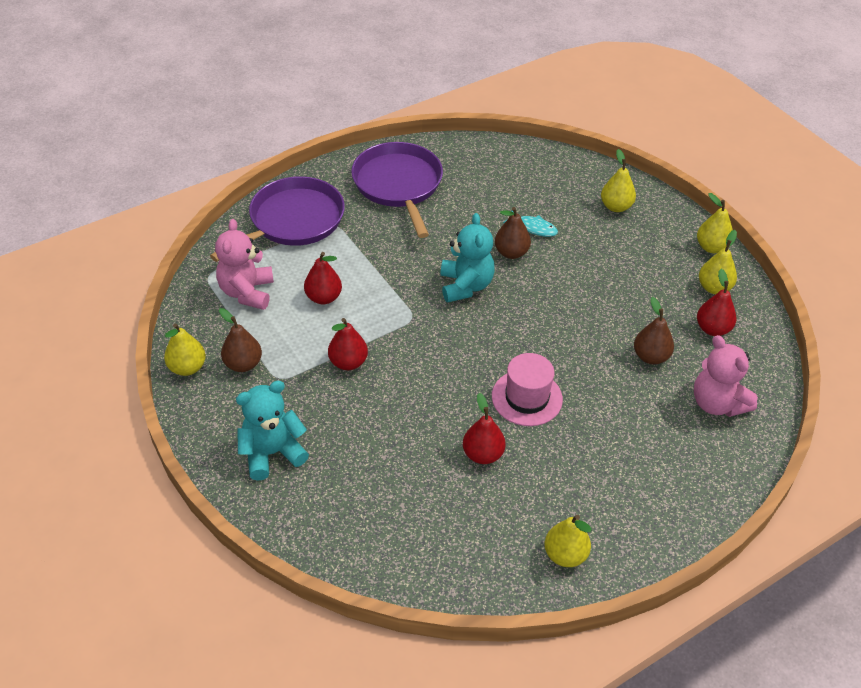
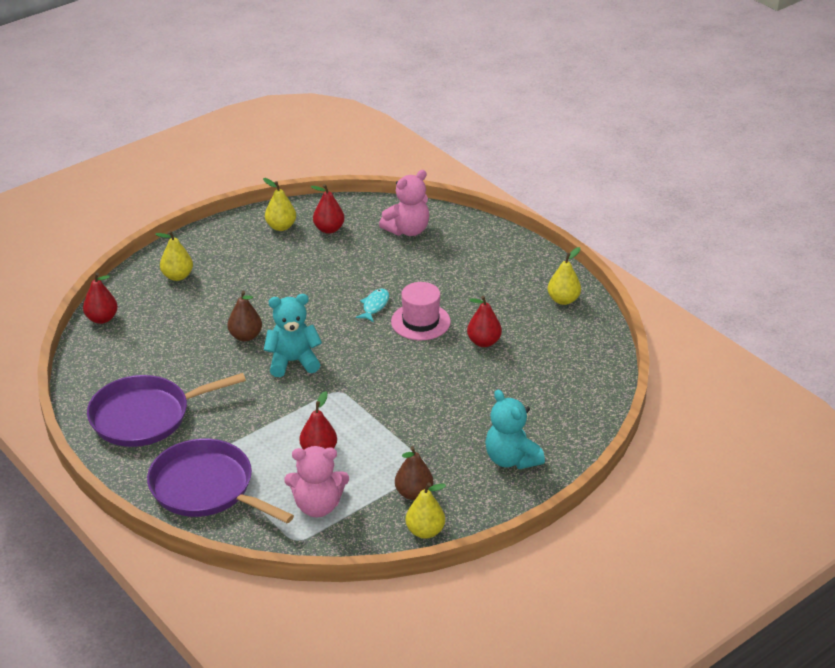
camera: 95 degrees left, 10 degrees down
(348, 362) = (400, 425): red pear -> red pear (102, 318)
(533, 228) = (209, 324): turquoise fish -> turquoise fish (374, 306)
(650, 356) = (364, 260): brown pear -> none
(711, 247) = (230, 226): yellow pear -> none

